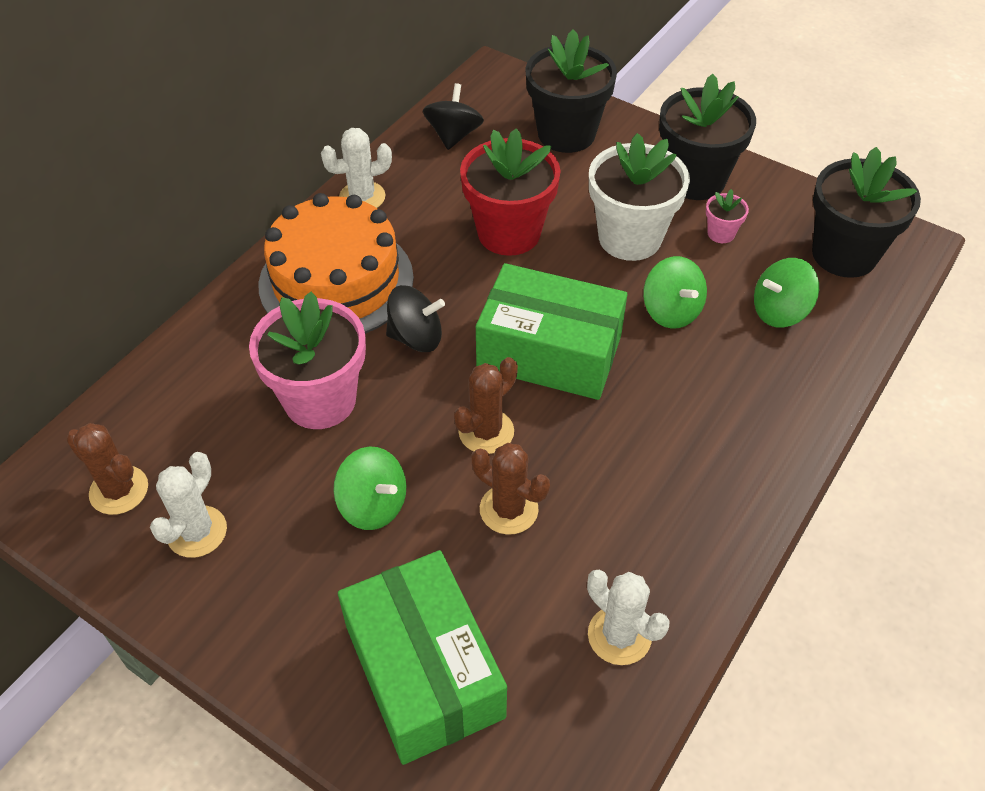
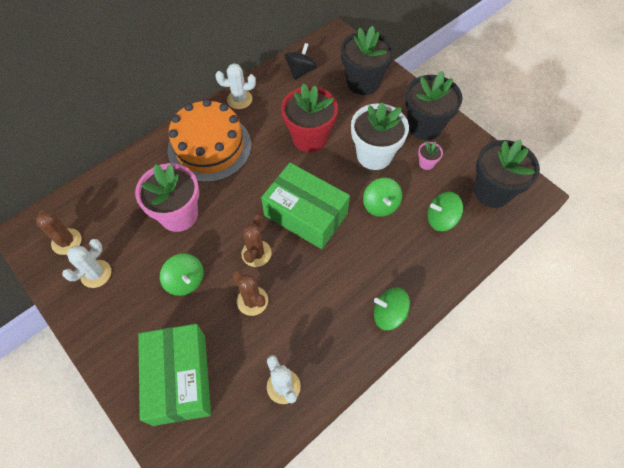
camera: 15 degrees right, 10 degrees up
(416, 337) = (239, 190): black spinning top -> none
(486, 431) = (256, 253): brown cactus -> brown cactus turned 45 degrees counterclockwise
(754, 475) = (389, 314): none -> green spinning top

